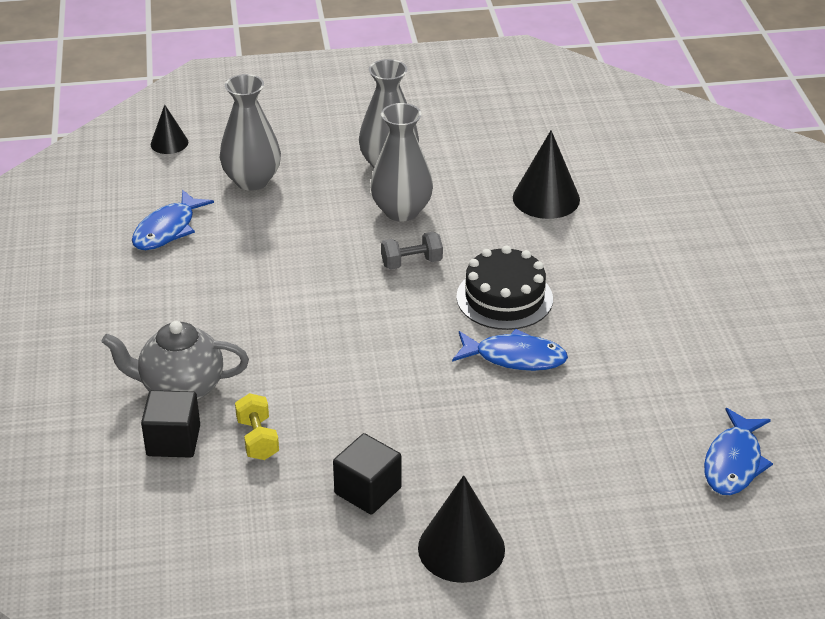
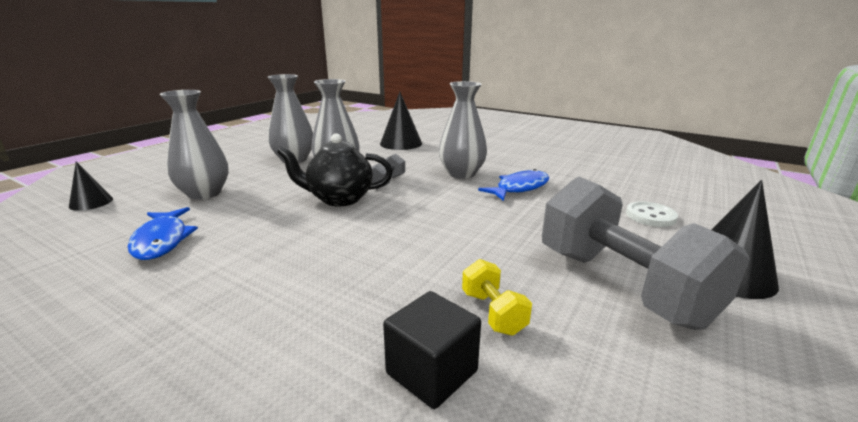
camera: 50 degrees left, 15 degrees down
(181, 388) = (358, 326): grey teapot -> none
(258, 439) = (493, 312): yellow dumbbell -> yellow dumbbell turned 45 degrees clockwise
(337, 260) = (339, 199): none -> black teapot
(368, 490) = (621, 285): black cube -> grey dumbbell
(504, 298) = (461, 173): black cake -> grey vase
(549, 474) = (650, 216): none -> white button
(733, 462) = (672, 174): blue fish -> none

